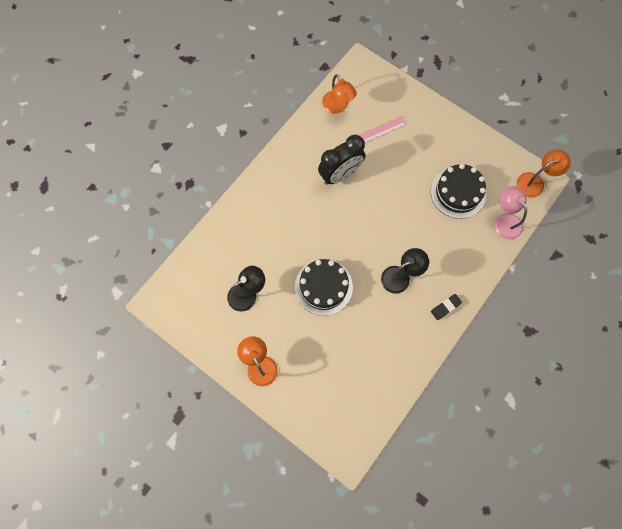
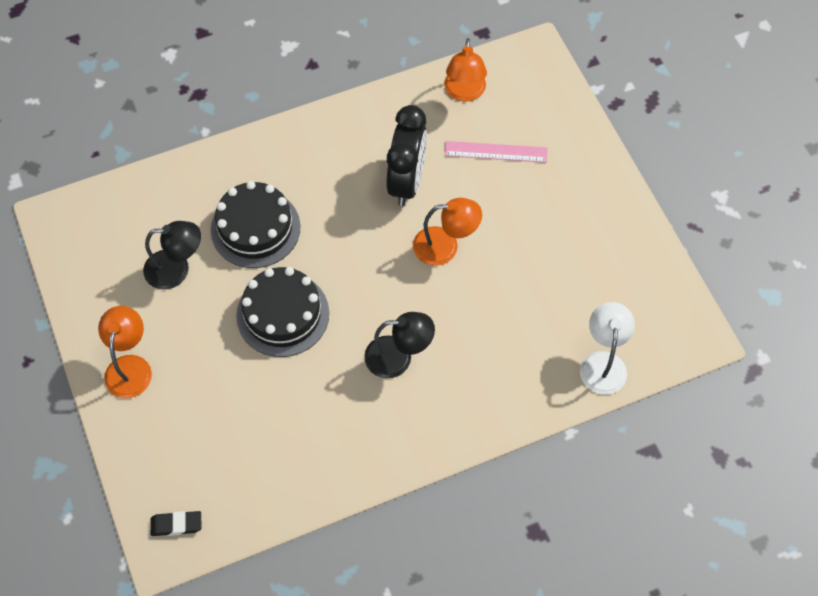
camera: 30 degrees right, 10 degrees down
(340, 174) = (406, 182): black clock -> black clock turned 75 degrees counterclockwise
(445, 307) = (434, 432): black eraser -> black eraser (176, 525)
(458, 192) = (559, 289): black cake -> black cake (255, 228)
(505, 221) = (603, 363): pink lamp -> white lamp
(535, 182) = (686, 333): orange lamp -> orange lamp (445, 246)

